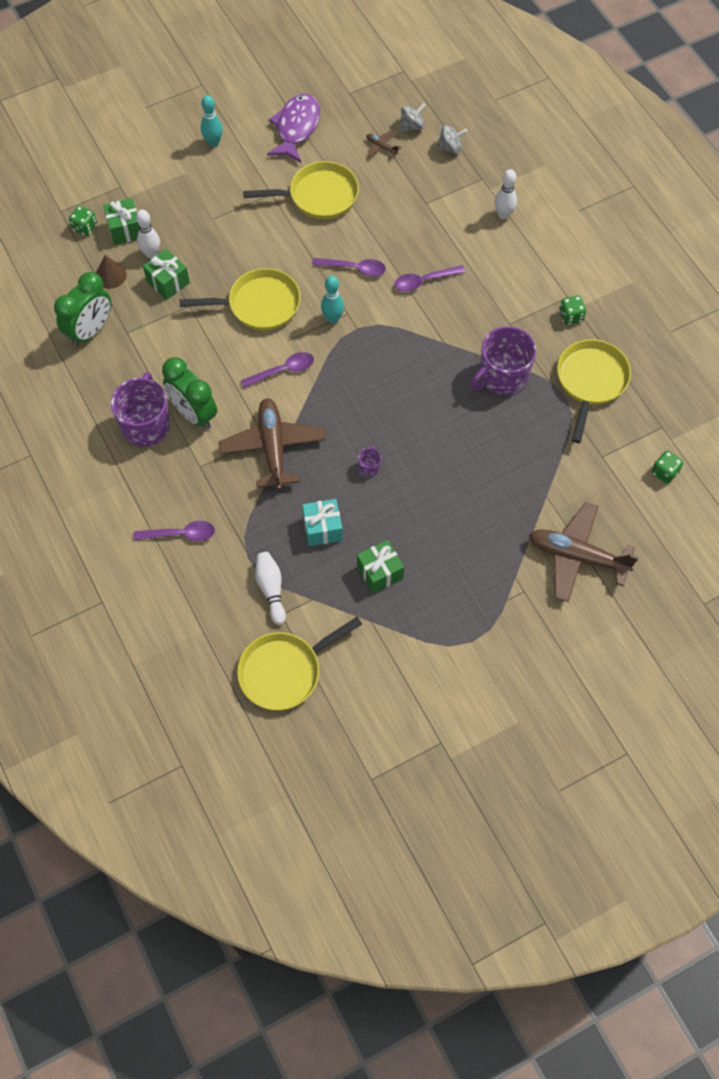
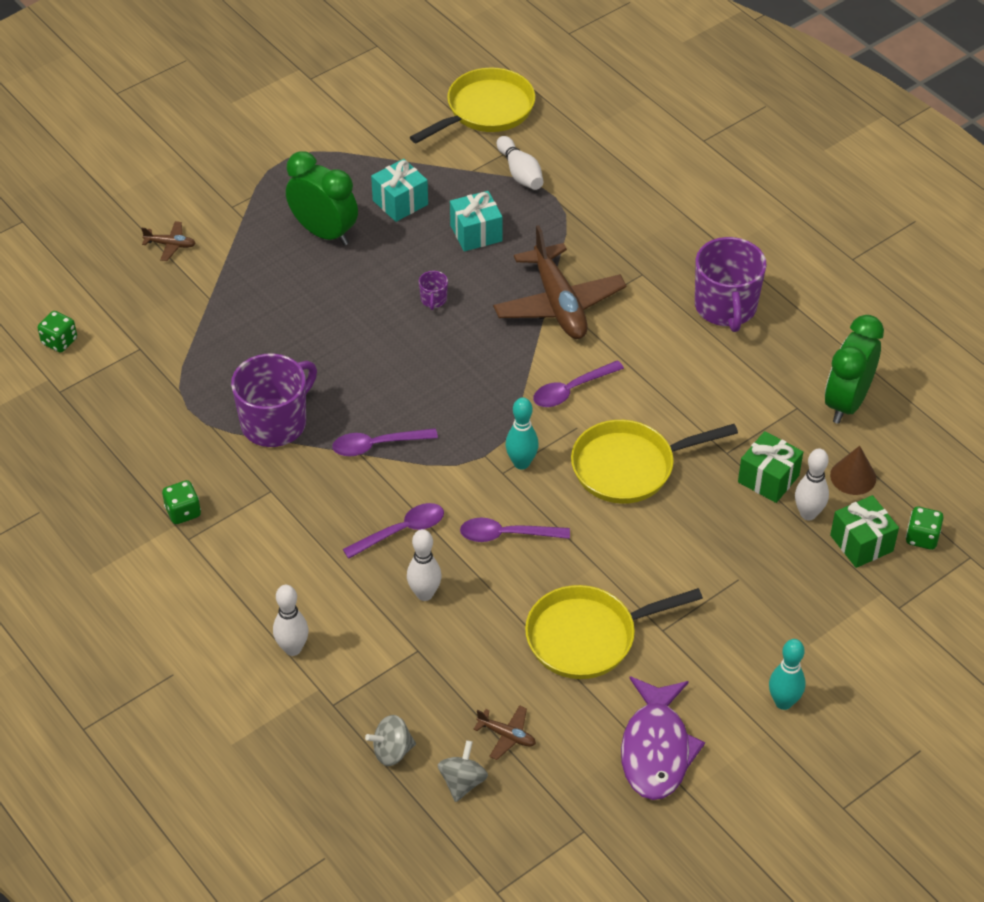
camera: 170 degrees right, 15 degrees down
(180, 534) = (640, 207): purple spoon -> purple spoon (377, 445)
(194, 414) = (670, 327): green clock -> green clock (324, 233)
(380, 572) = (400, 202): green gift -> turquoise gift
(412, 126) = (462, 782): grey spinning top -> grey spinning top turned 150 degrees clockwise
(415, 237) = (424, 594): none -> white bowling pin
(577, 556) = (170, 245): brown plane -> brown plane, size x0.42
(590, 381) = (154, 432): yellow pan -> none

